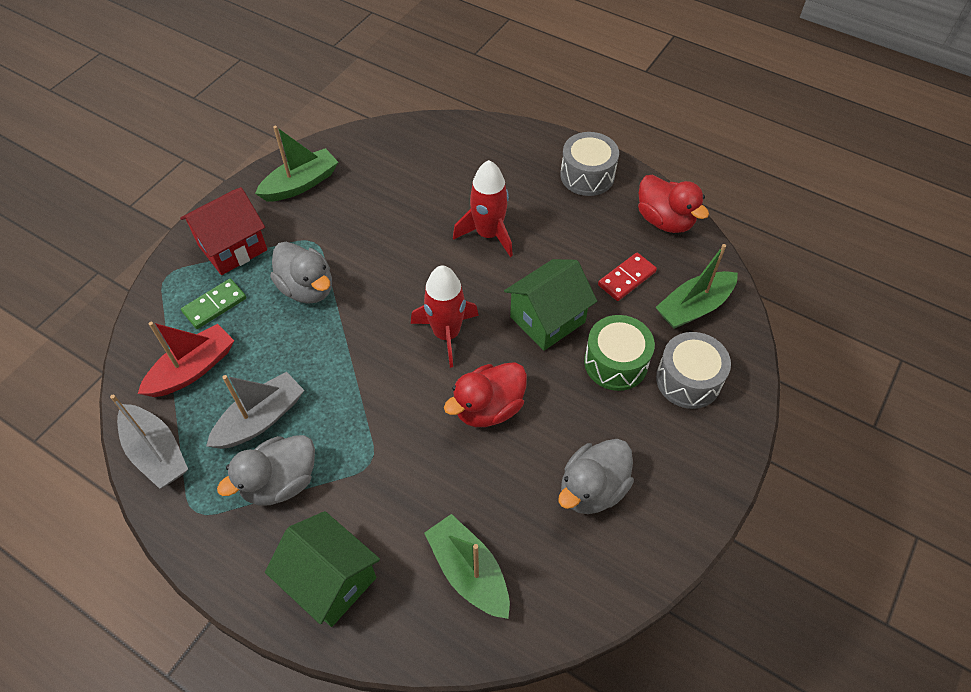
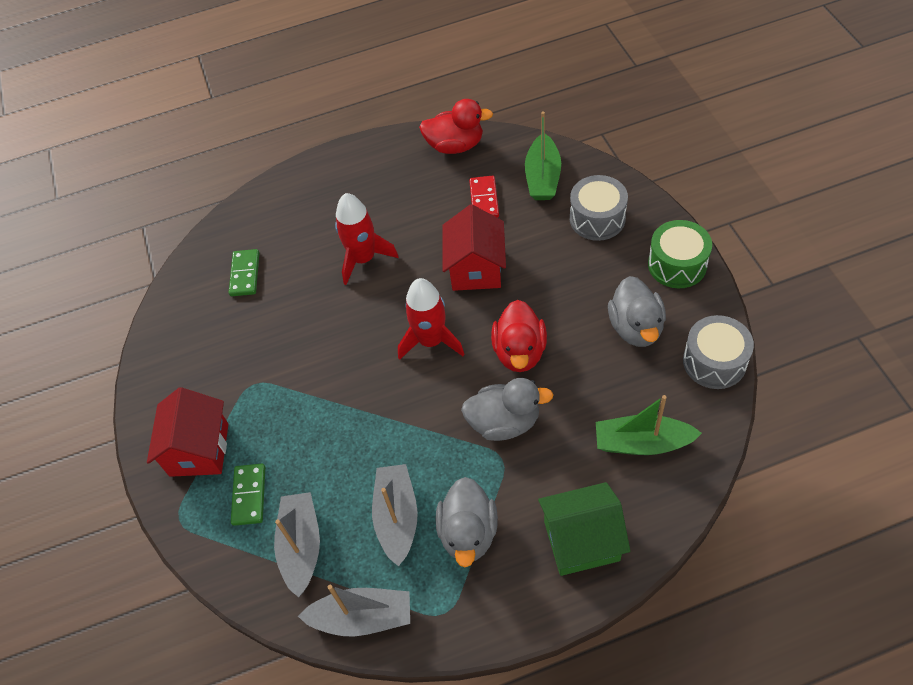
camera: 45 degrees left, 0 degrees up
(193, 369) = (301, 546): red boat -> grey boat
(301, 184) = (181, 360): green boat -> none
(307, 288) = (297, 414): grey duck -> grey duck (504, 422)
(408, 169) = (245, 274): none -> green domino
(547, 319) = (476, 269): green house -> red house
(587, 175) = (370, 164): grey drum -> grey drum (714, 362)
(615, 363) = (548, 251): green drum -> green drum (677, 265)

